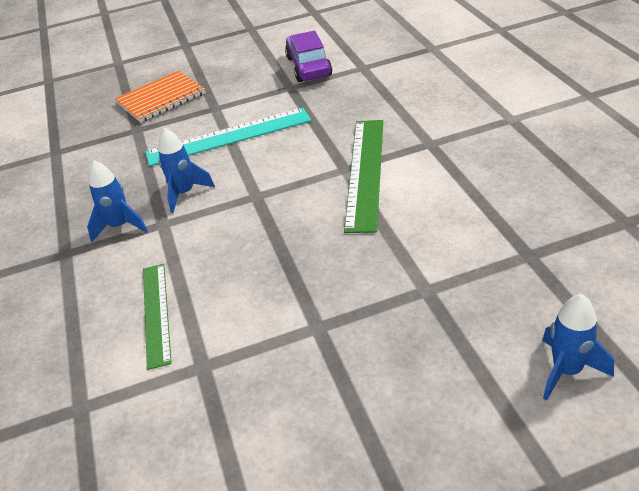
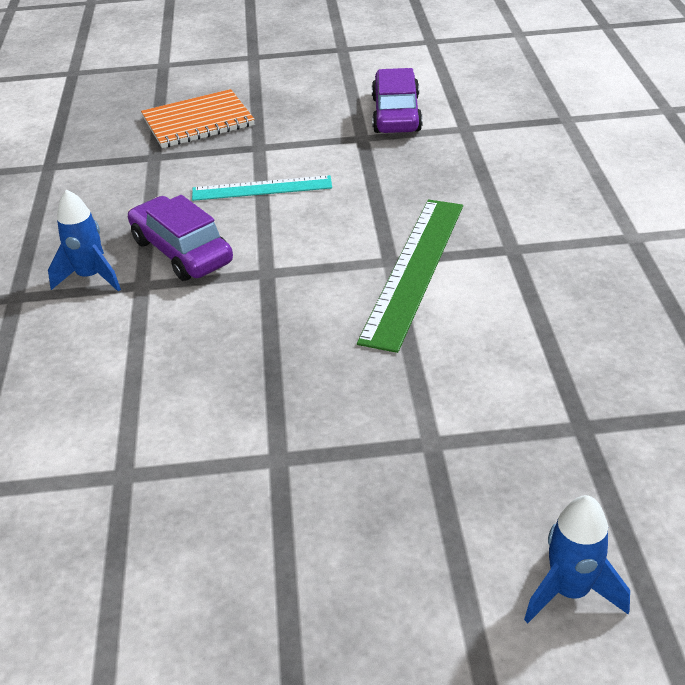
camera: 10 degrees right, 0 degrees up
(156, 313) = (93, 396): green ruler -> none
(185, 193) = (181, 251): blue rocket -> purple car
(229, 137) = (262, 188): turquoise ruler -> turquoise ruler, size x0.64

